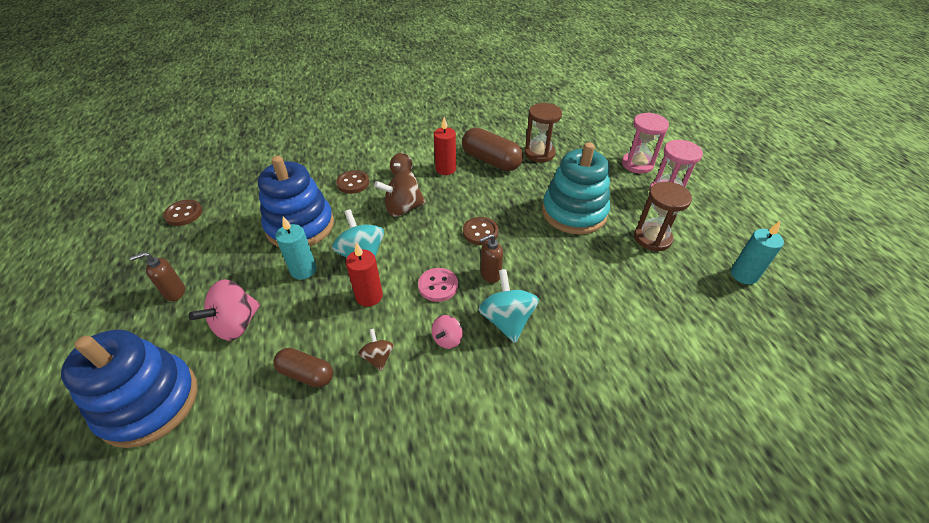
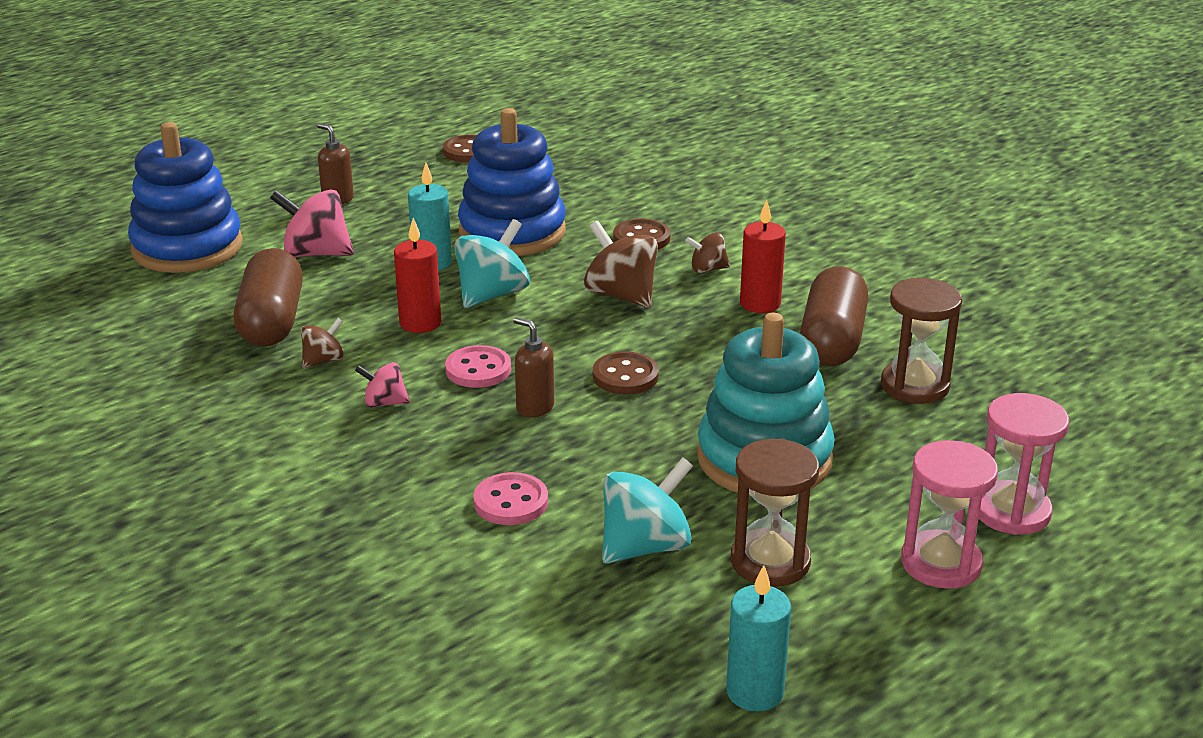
camera: 65 degrees right, 15 degrees down
(306, 374) = (272, 321): brown capsule -> brown capsule, size x1.63
(507, 320) = (451, 443): turquoise spinning top -> turquoise spinning top (645, 546)
(574, 312) = (511, 502): none -> pink button

